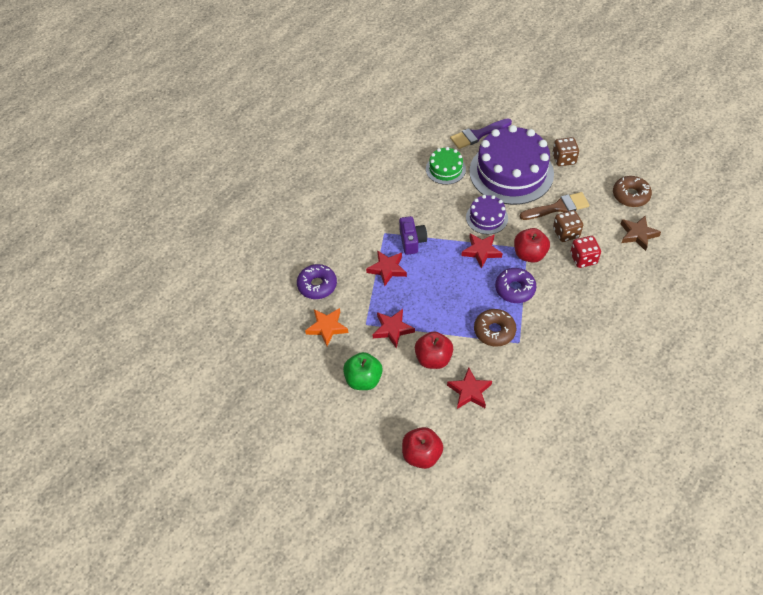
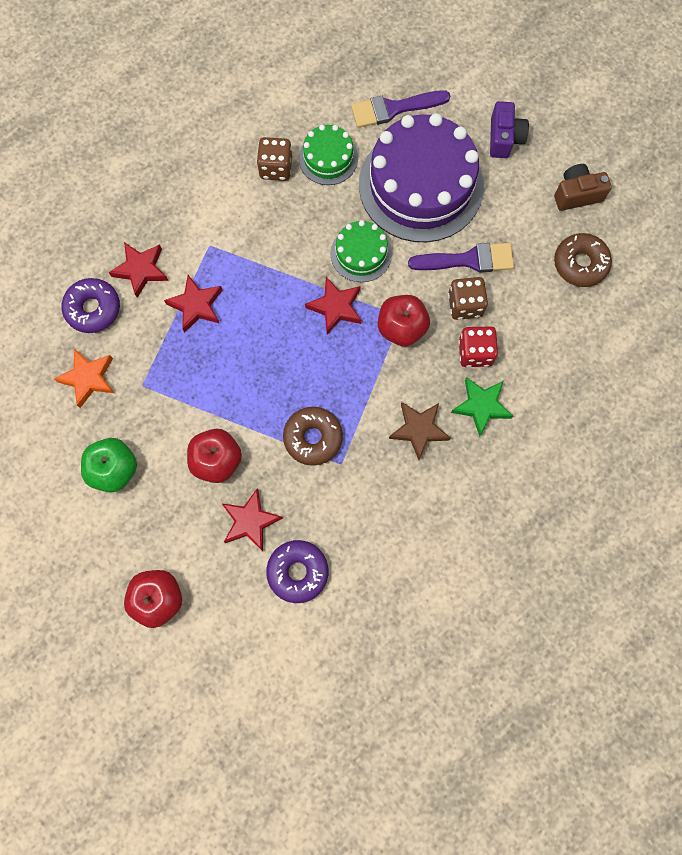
camera: 10 degrees right, 20 degrees up
(392, 329) = (175, 402): red star -> red star (141, 270)
(412, 241) = (244, 267): purple camera -> purple camera (504, 138)
(486, 217) = (361, 253): purple cake -> green cake
(515, 289) = (362, 379): purple donut -> purple donut (298, 572)
(558, 207) = (468, 260): brown brush -> purple brush
(564, 159) = (505, 180): brown dice -> brown dice (276, 168)
(600, 288) = (481, 406): none -> green star
(612, 158) = (576, 194): none -> brown camera
(638, 234) = (566, 331): brown star -> brown star (419, 430)

